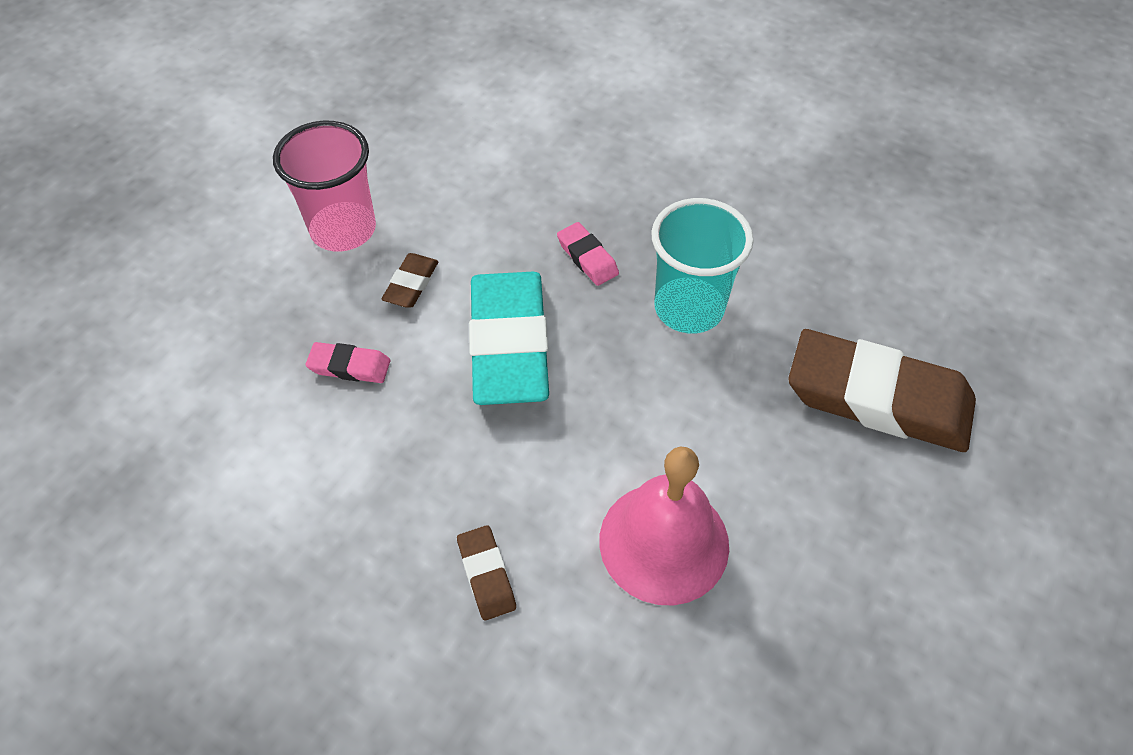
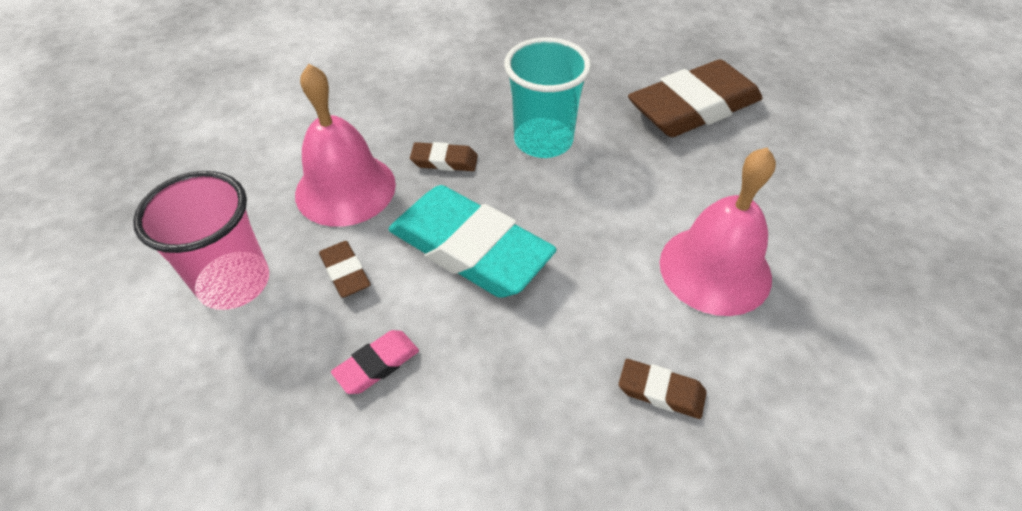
camera: 50 degrees left, 5 degrees down
(490, 219) = (345, 189): none -> pink bell
(587, 257) = (444, 161): pink eraser -> brown eraser

